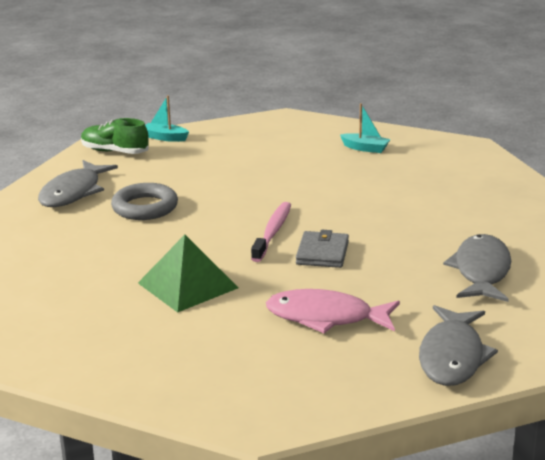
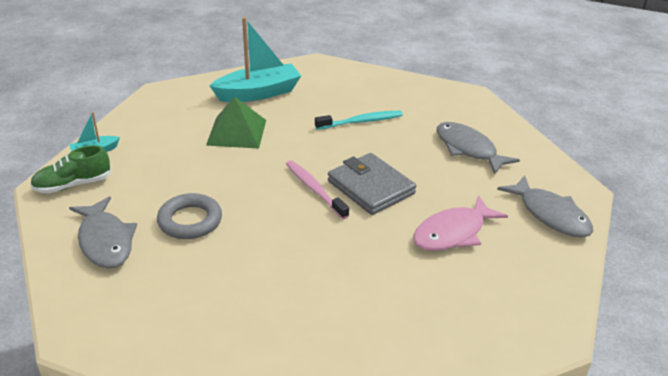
camera: 50 degrees left, 10 degrees up
(187, 285) = (336, 265): green pyramid -> green pyramid (236, 132)
(322, 253) = (371, 187): grey wallet -> grey wallet, size x1.53
(365, 148) = (258, 93): turquoise boat -> turquoise boat, size x2.11
(416, 205) = (361, 121): none -> turquoise toothbrush

